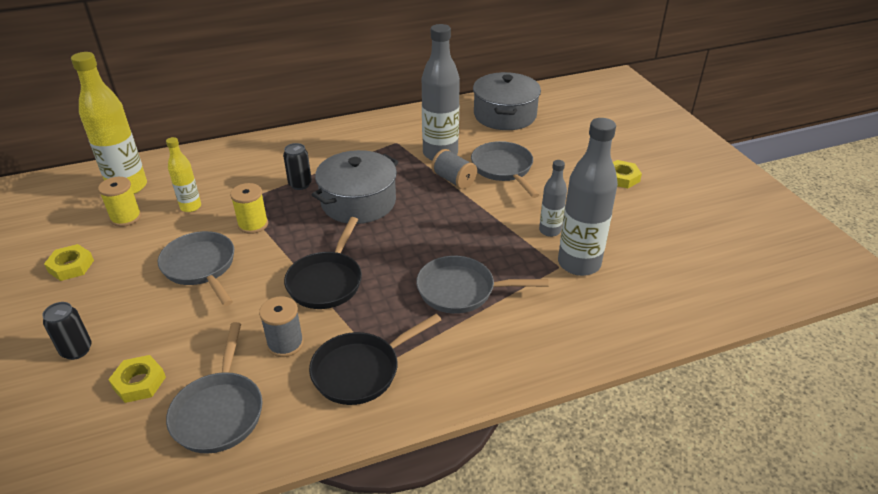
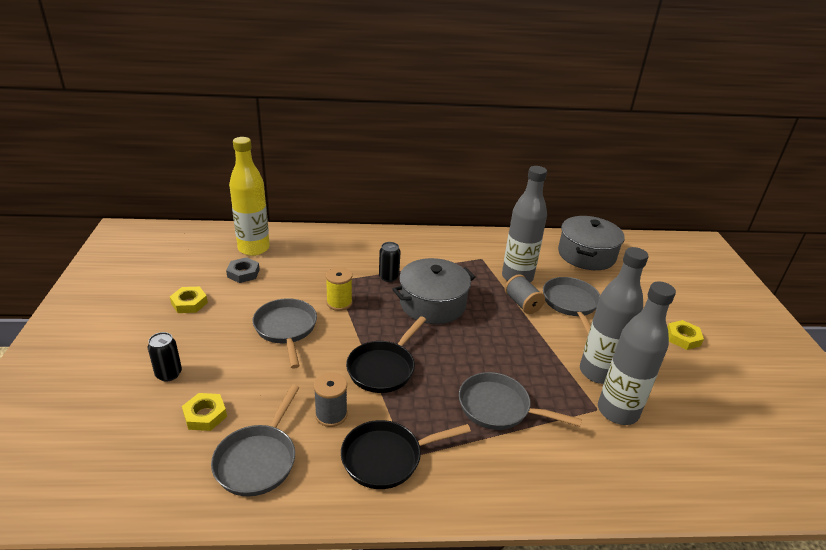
camera: 15 degrees right, 5 degrees down
(126, 218) = (243, 273): yellow spool -> grey nut
(190, 207) = (295, 276): yellow bottle -> none
(549, 231) = (598, 372): grey bottle -> grey bottle, size x1.86

